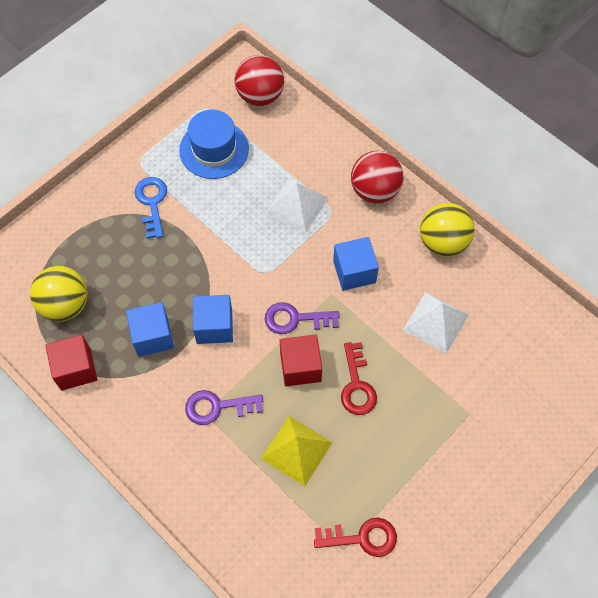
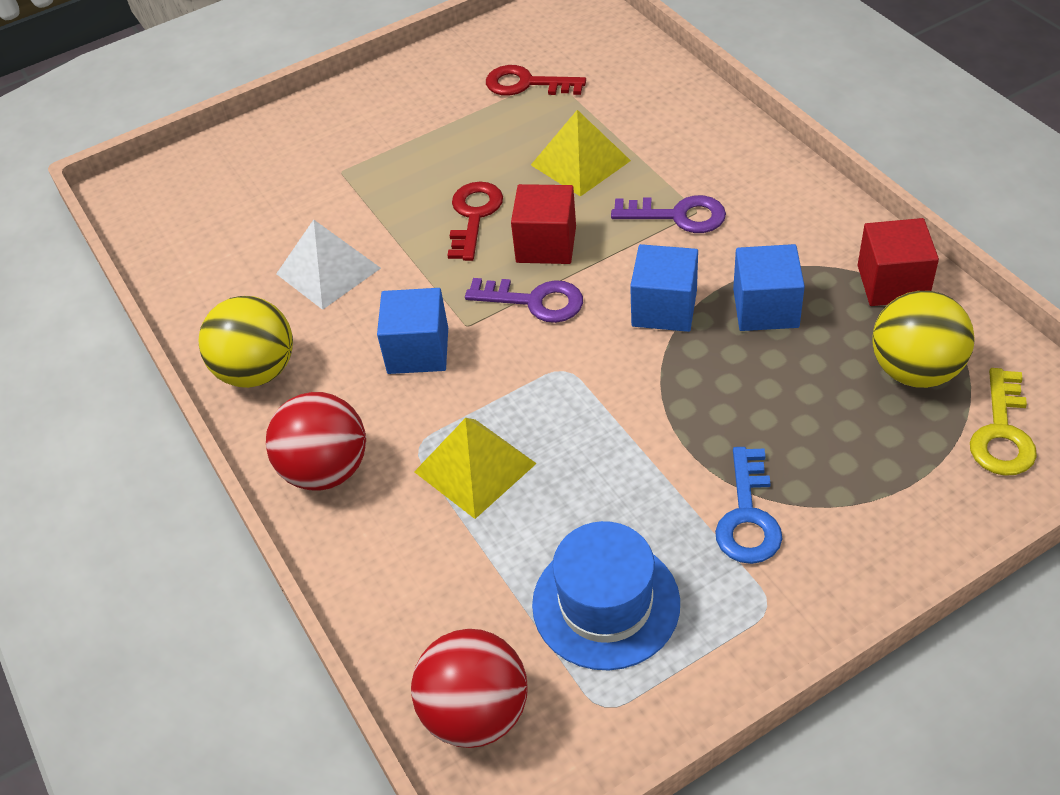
camera: 160 degrees left, 15 degrees down
(21, 272) = (1002, 432): none -> yellow key
(296, 205) = (475, 467): white pyramid -> yellow pyramid

